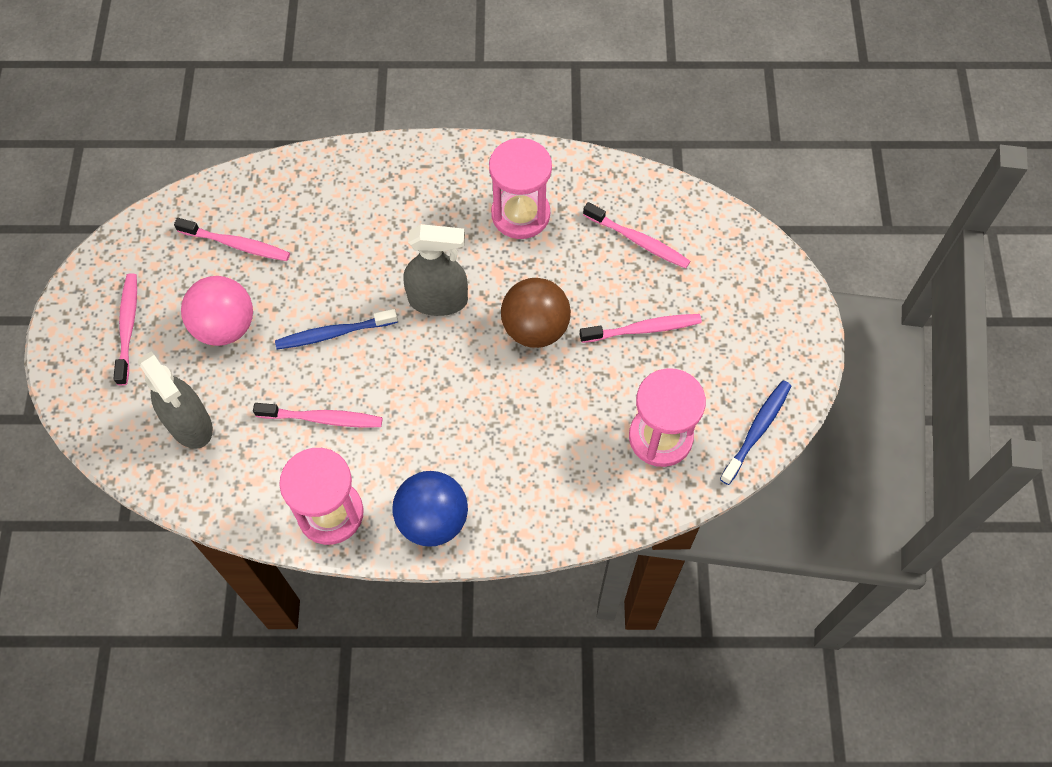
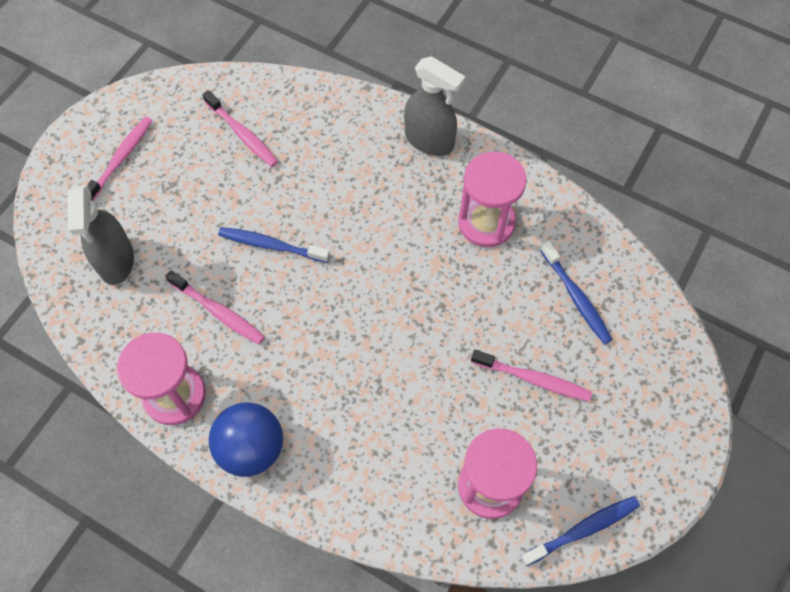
camera: 30 degrees right, 0 degrees up
(225, 326) = (192, 196): pink ball -> none
(438, 300) = (372, 261): grey spray bottle -> grey spray bottle (429, 140)
(535, 328) = (438, 328): brown ball -> none
(638, 241) = (576, 297): pink toothbrush -> blue toothbrush

